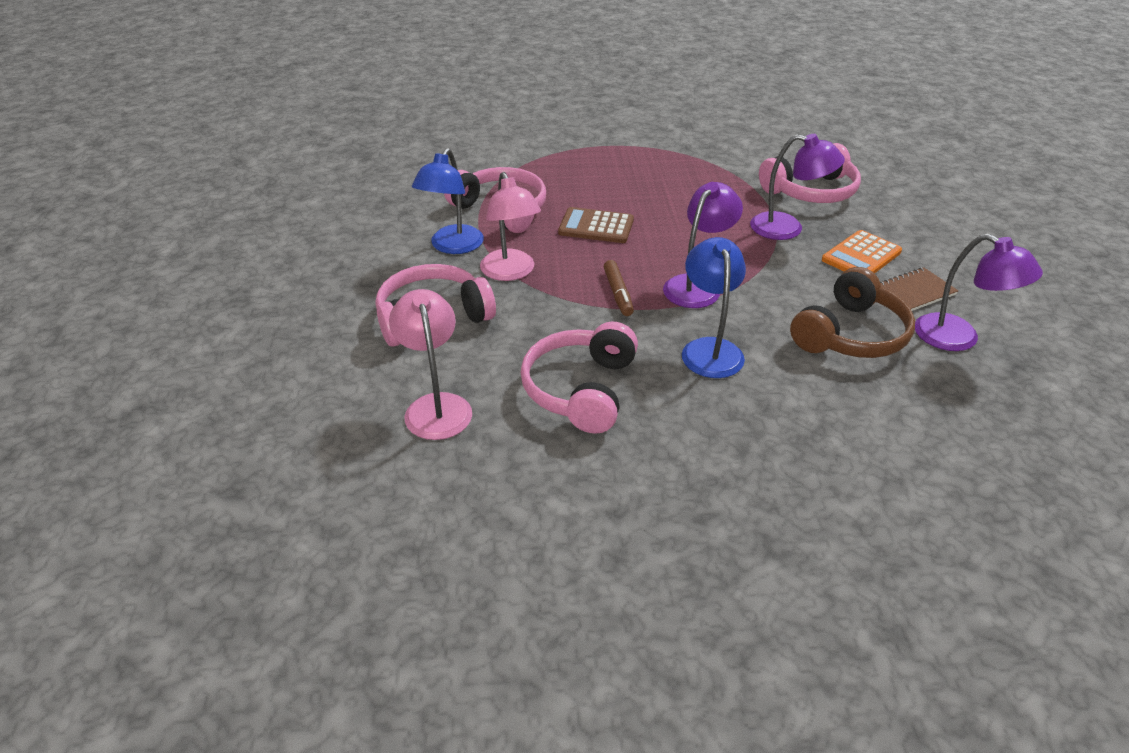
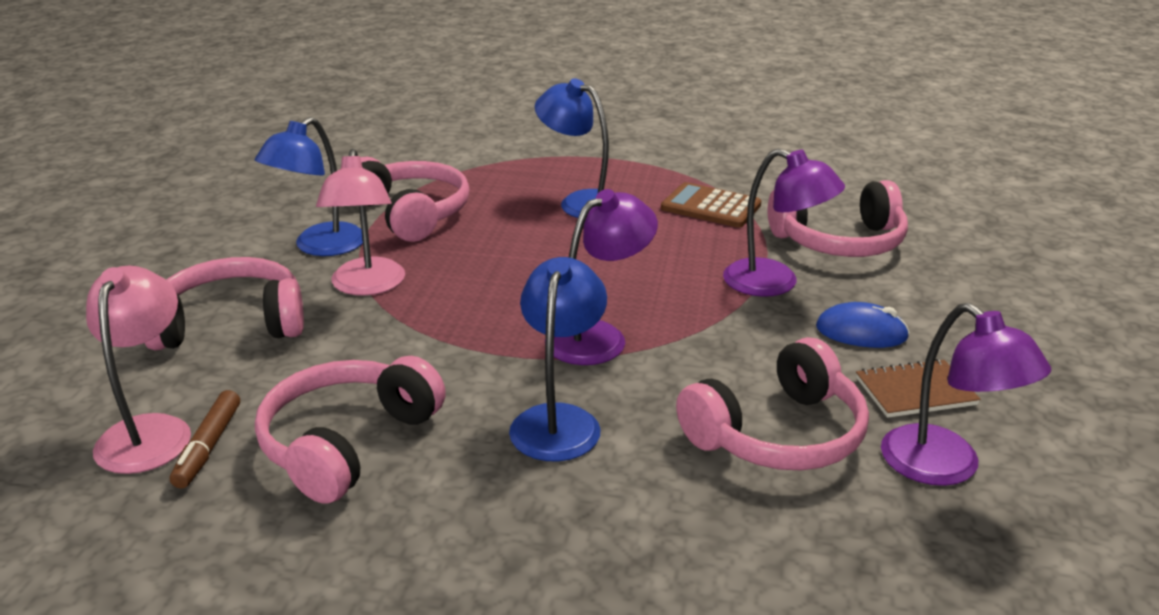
camera: 15 degrees right, 10 degrees down
(596, 226) = (515, 247): brown calculator -> brown calculator (711, 207)
(618, 293) = (485, 331): brown marker -> brown marker (208, 447)
(619, 184) = (581, 202): none -> blue lamp
(851, 334) = (778, 435): brown headphones -> pink headphones
(861, 256) = (861, 332): orange calculator -> blue mouse

